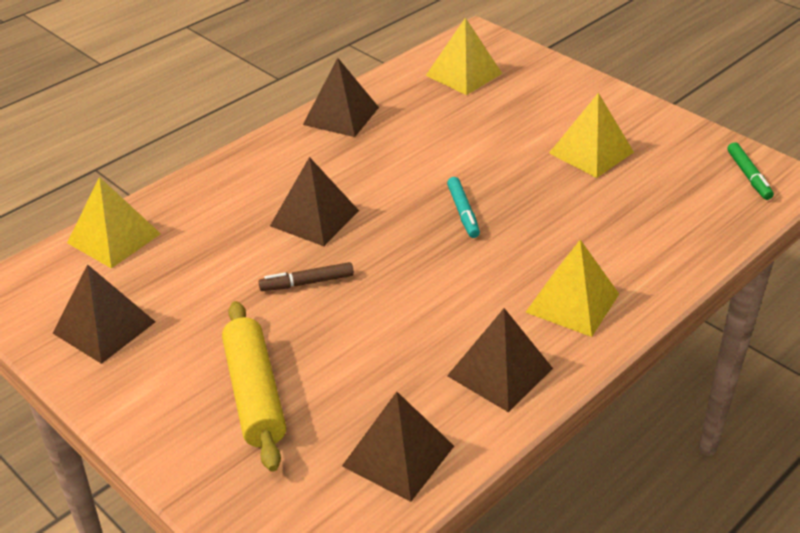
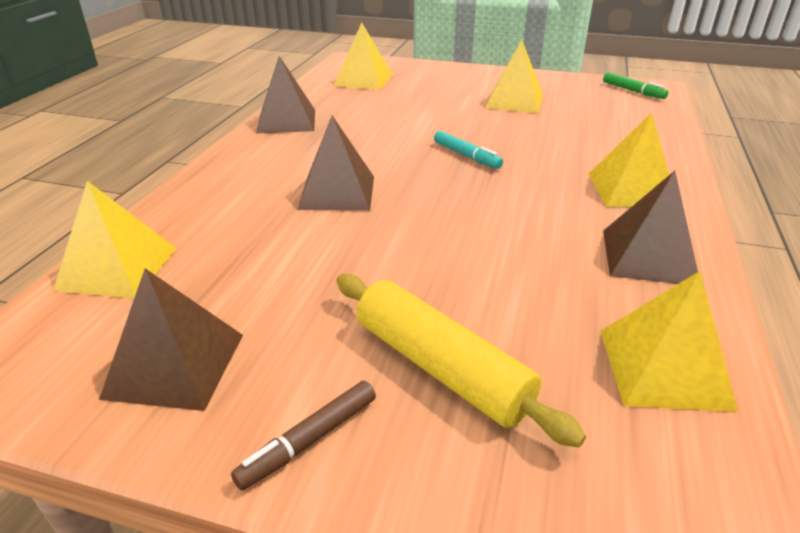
camera: 30 degrees left, 5 degrees down
(307, 283) = (385, 243): brown marker -> brown marker (309, 440)
(398, 456) = (664, 368): brown pyramid -> yellow pyramid

